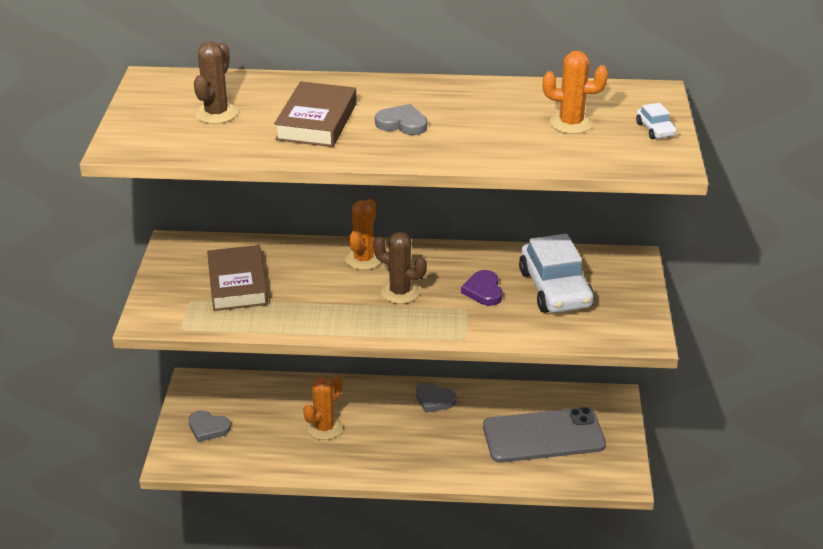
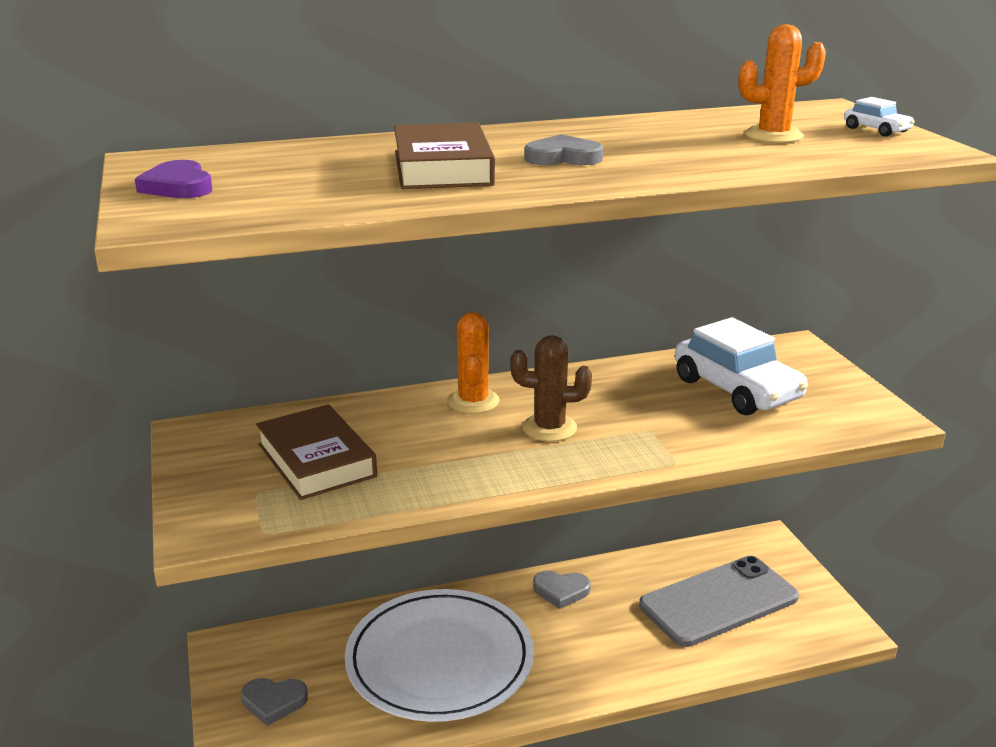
camera: 20 degrees left, 10 degrees down
(216, 113) = (284, 177): brown cactus -> none
(324, 428) = (439, 660): orange cactus -> white plate
(483, 291) = (653, 407): purple heart -> purple heart (178, 186)

